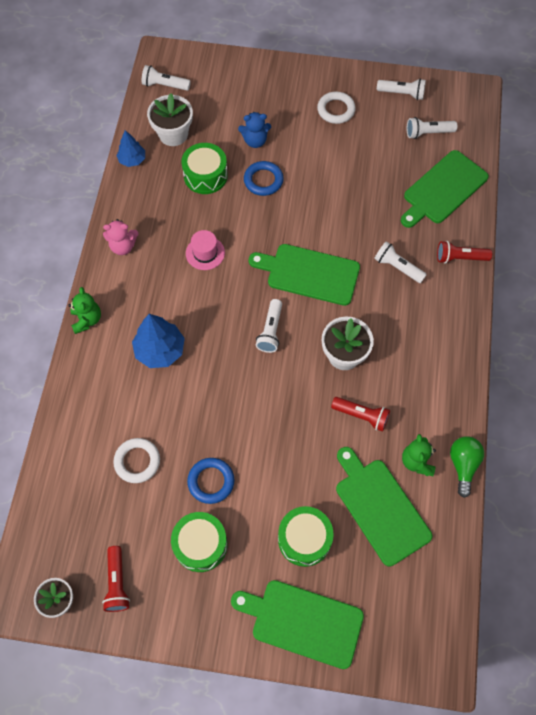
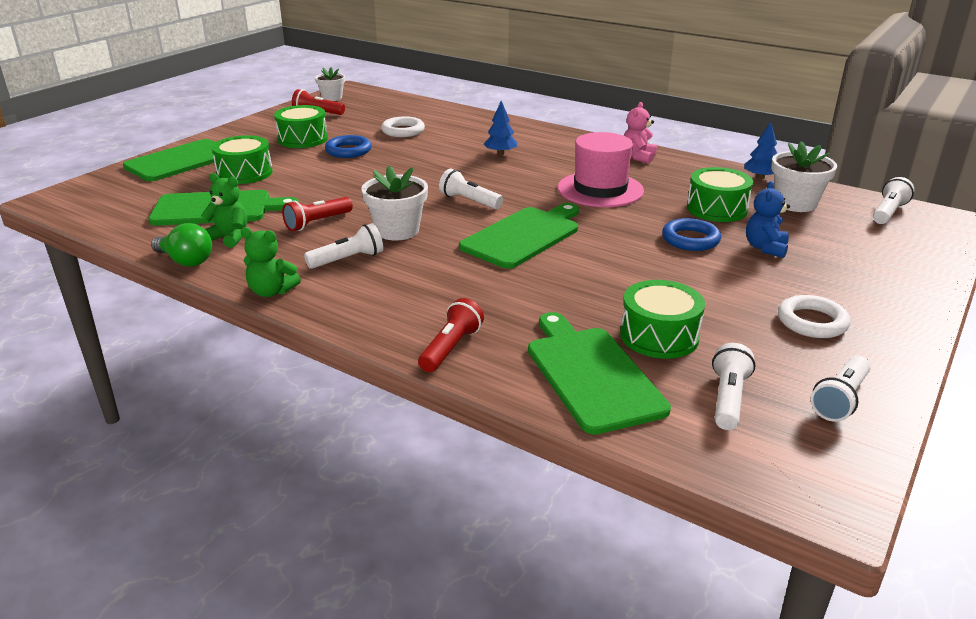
camera: 115 degrees right, 35 degrees down
(87, 320) = (562, 133): green teddy bear -> green teddy bear (271, 291)
(160, 350) = (500, 153): blue tree -> blue tree, size x0.62
(205, 253) = (600, 189): pink hat -> pink hat, size x1.77
(390, 170) = (659, 336): none -> green drum
(397, 267) = (481, 294): white flashlight -> white flashlight (348, 259)

